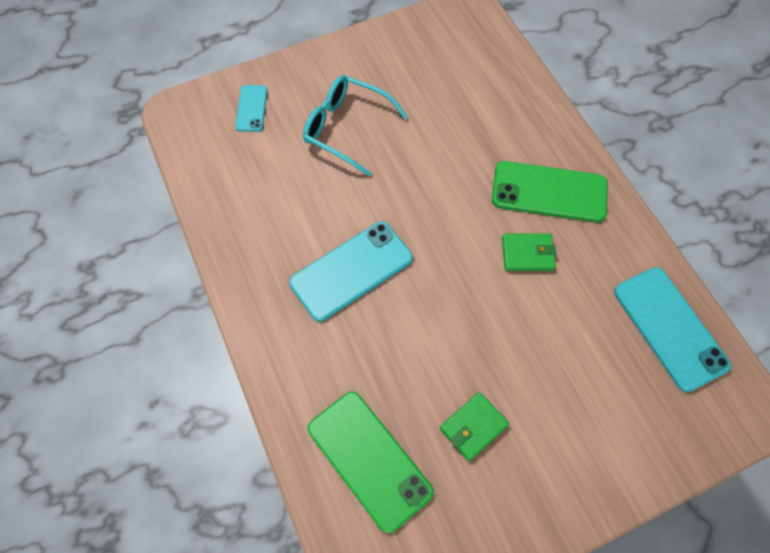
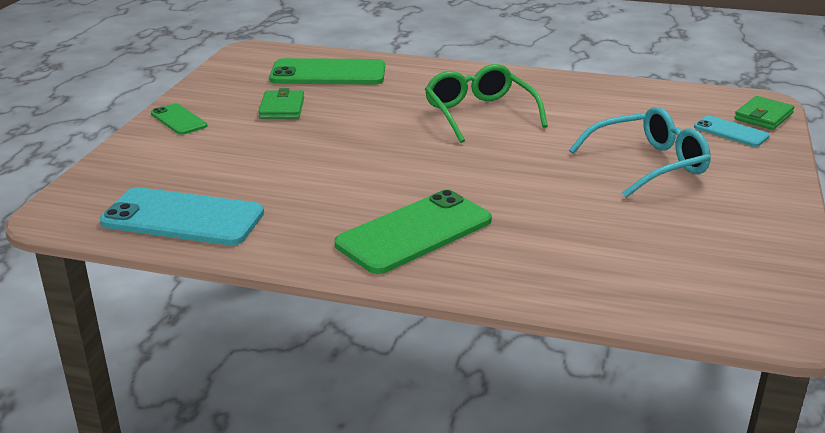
camera: 130 degrees right, 35 degrees down
(351, 270) = (479, 114): turquoise phone -> green glasses
(527, 254) = (369, 188): green wallet -> green wallet (763, 116)
(571, 491) = (178, 120): none -> green phone

